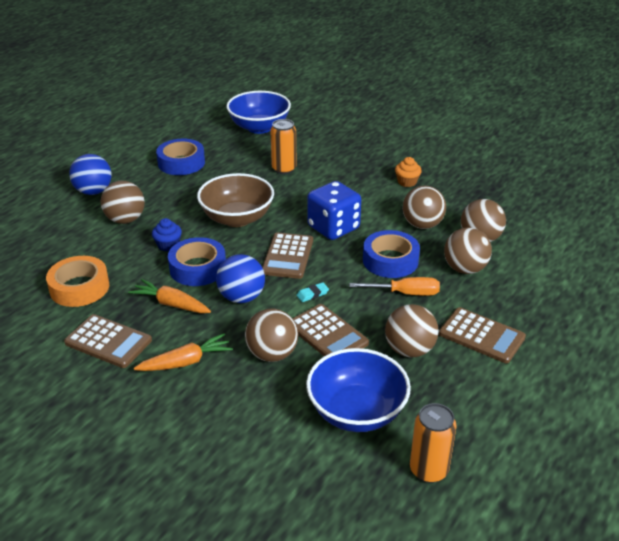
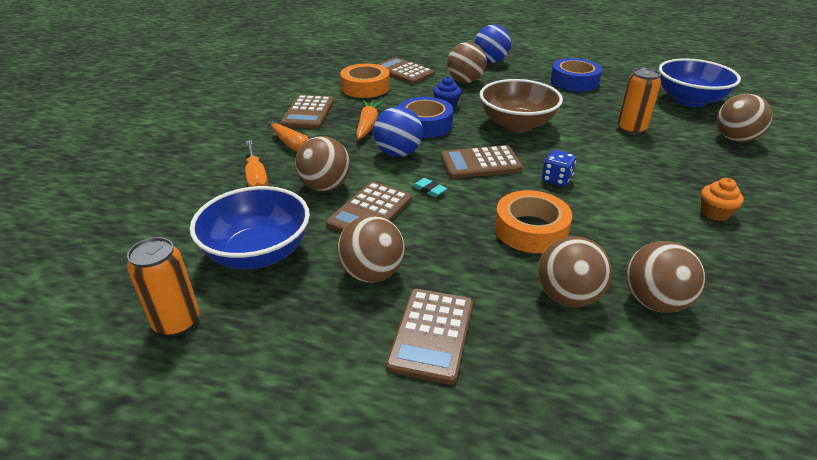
camera: 70 degrees right, 0 degrees up
(64, 252) = (403, 72): none -> brown calculator
(333, 228) = (556, 179): blue dice -> blue dice, size x0.52
(390, 260) = (531, 229): blue tape -> orange tape
(406, 293) = (476, 253): orange screwdriver -> orange screwdriver (256, 179)
(422, 225) = (631, 242): brown ball -> brown ball (735, 139)

